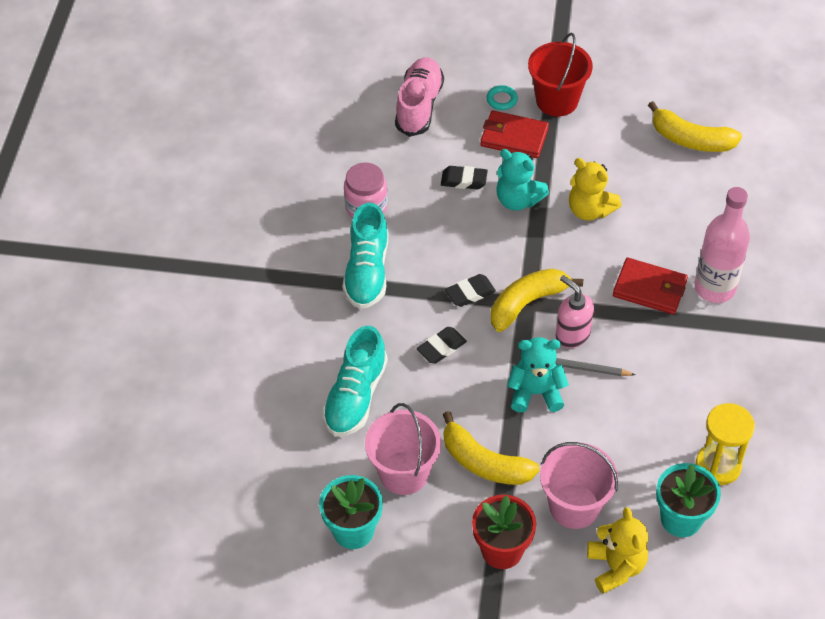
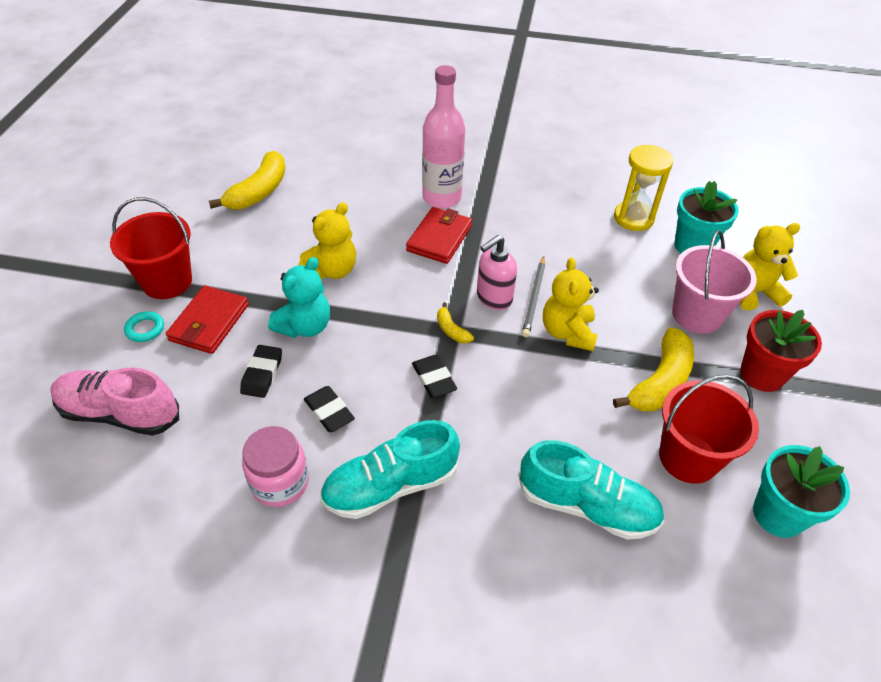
camera: 90 degrees left, 5 degrees down
(367, 271) = (391, 485): turquoise shoe -> turquoise shoe turned 150 degrees clockwise
(404, 473) = (688, 457): pink bucket -> red bucket
(441, 347) = (511, 411): black eraser -> black eraser (329, 412)
(527, 303) = (451, 330): yellow banana -> yellow banana, size x0.48
(536, 393) = (567, 332): turquoise teddy bear -> yellow teddy bear

